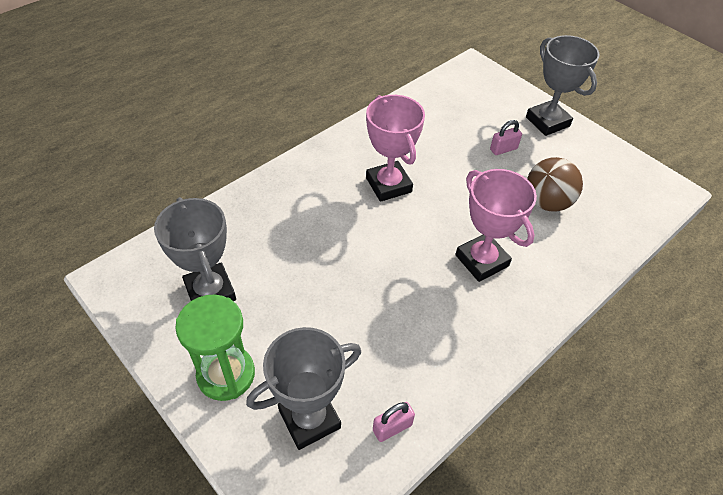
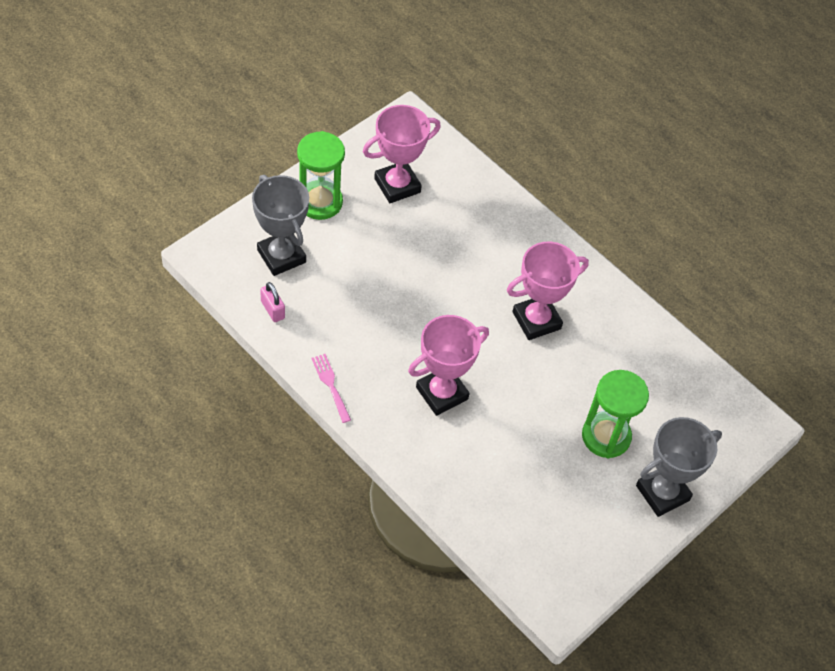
camera: 85 degrees right, 5 degrees up
(210, 292) = (397, 185): grey trophy -> pink trophy
(490, 362) = (330, 385): none -> pink fork
(503, 149) = (606, 436): pink padlock -> green hourglass
(546, 202) = (525, 466): brown ball -> none

